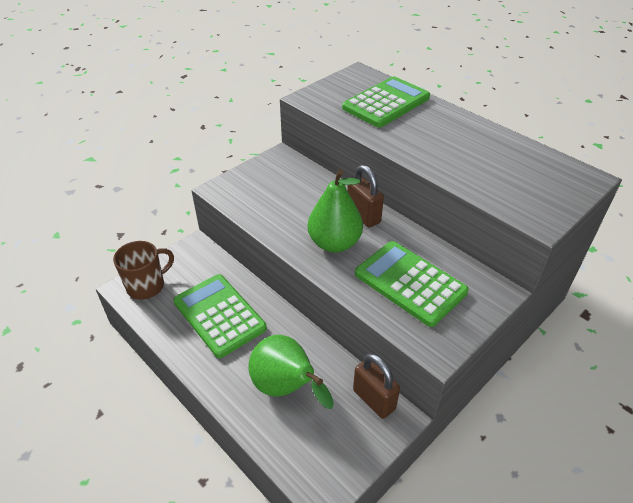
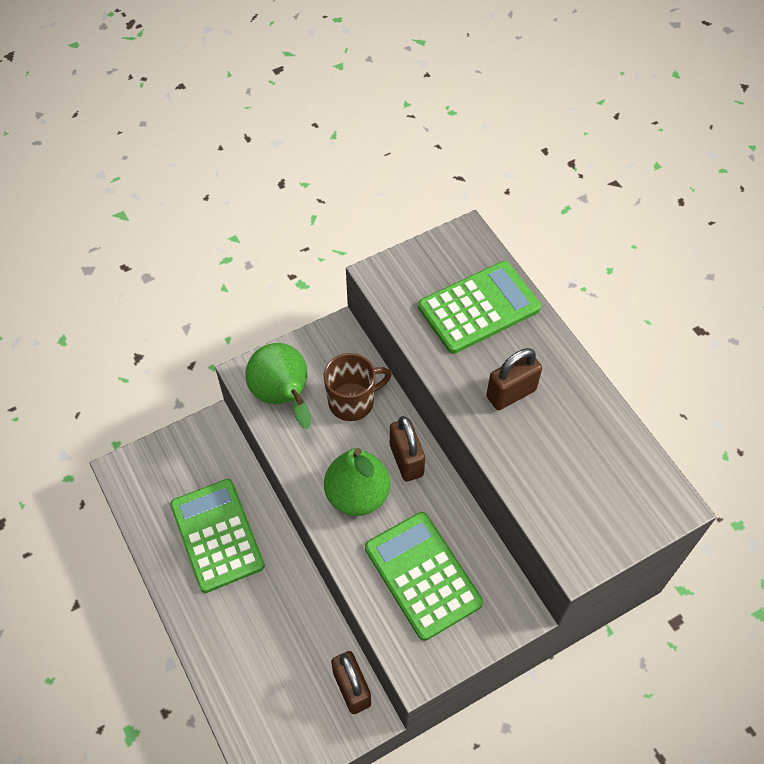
camera: 15 degrees right, 15 degrees up
(147, 286) = (146, 473): brown mug -> brown mug (352, 401)
(286, 388) = (264, 649): green pear -> green pear (283, 397)
(434, 140) = (511, 393): none -> brown padlock

